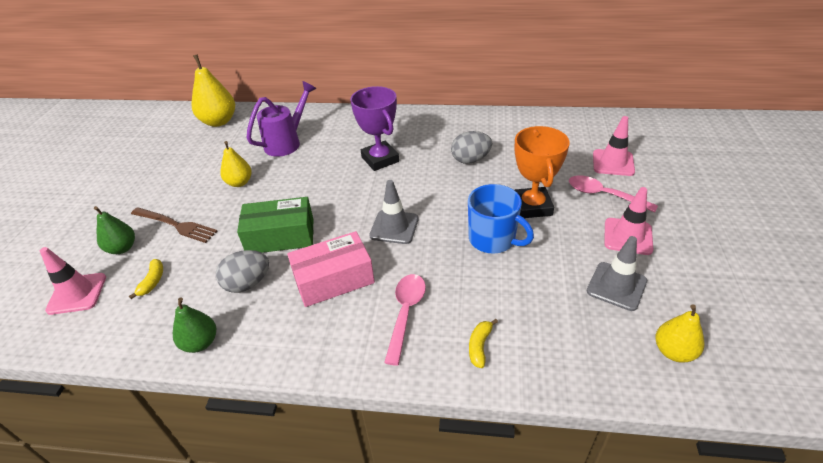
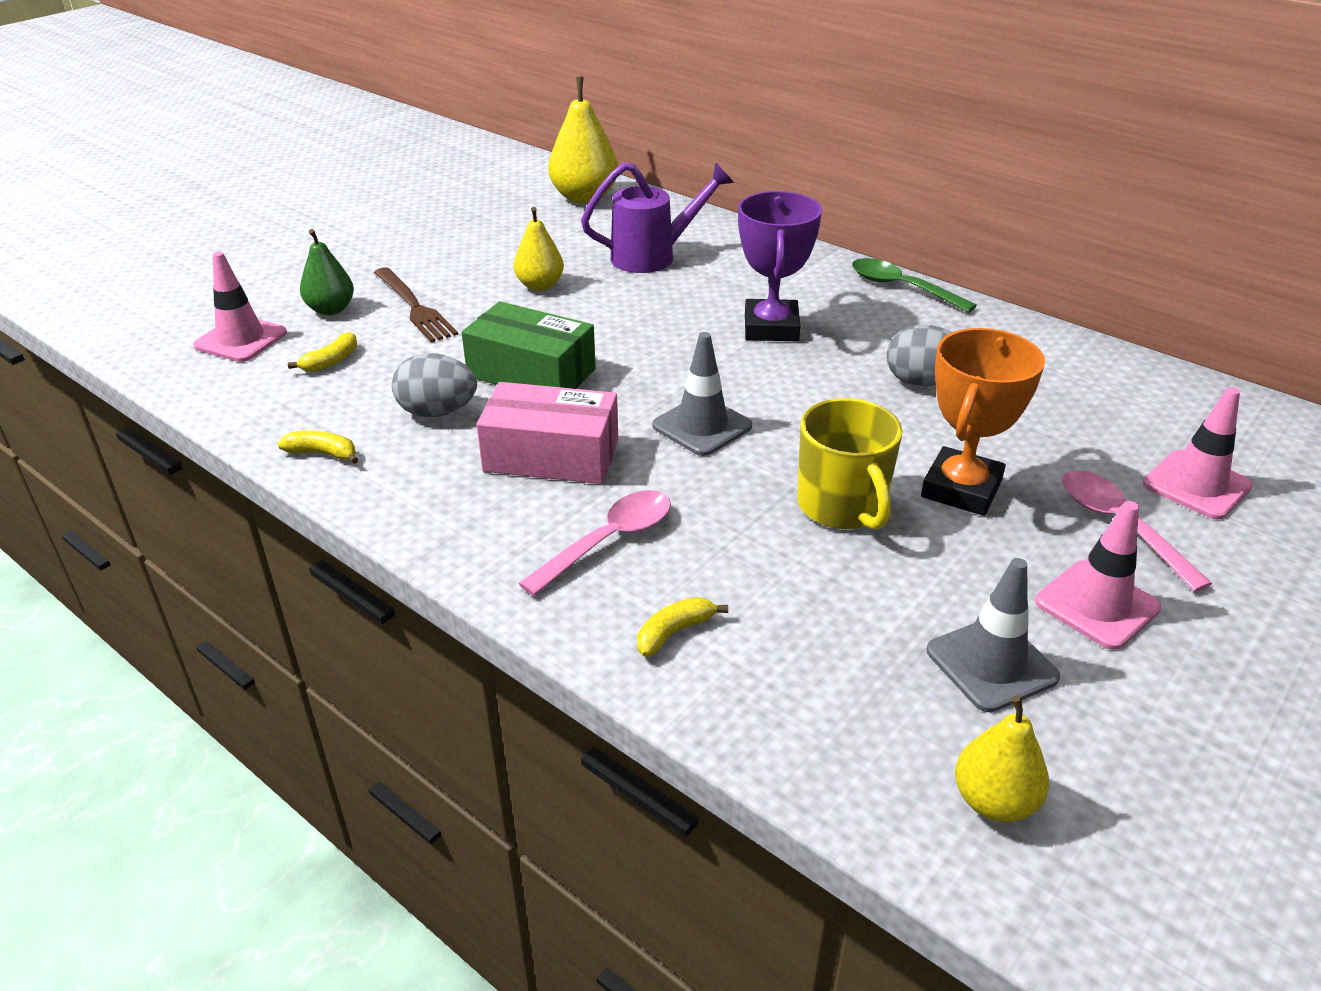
camera: 30 degrees right, 5 degrees down
(200, 343) = (323, 454): green pear -> yellow banana
(420, 115) = (901, 288): none -> green spoon
(493, 239) = (842, 506): blue mug -> yellow mug

